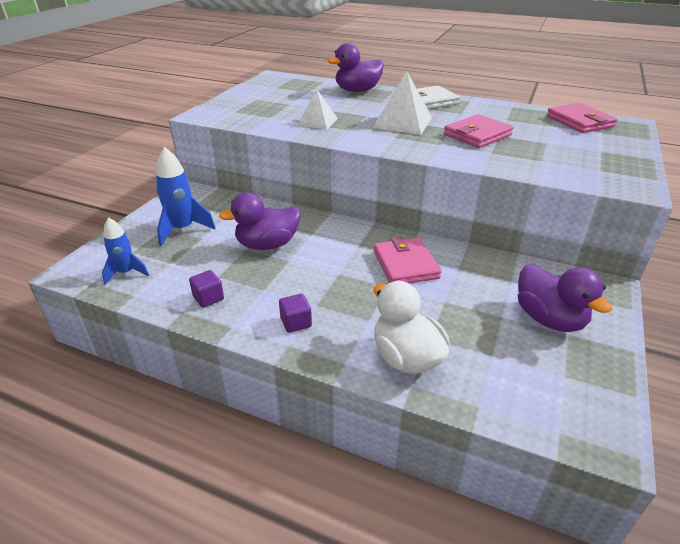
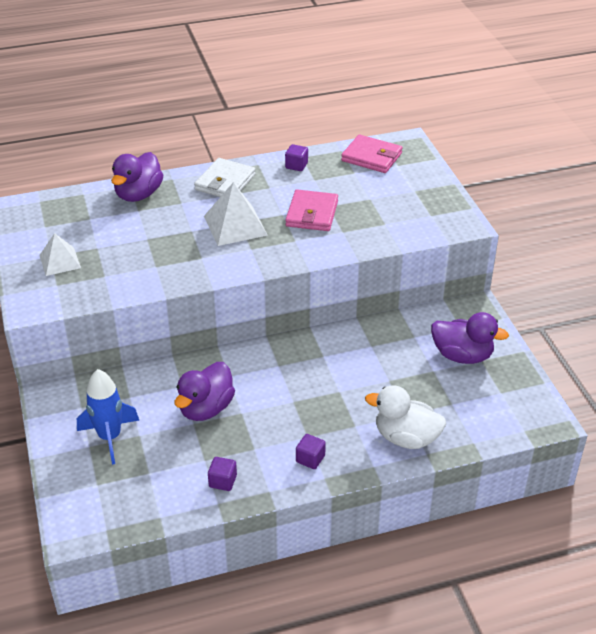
camera: 40 degrees left, 5 degrees up
(126, 273) = (123, 504): blue rocket -> none
(317, 121) = (159, 261): white pyramid -> white pyramid (60, 261)
(405, 265) = (332, 364): pink wallet -> none
(501, 109) = (296, 165): none -> purple cube

